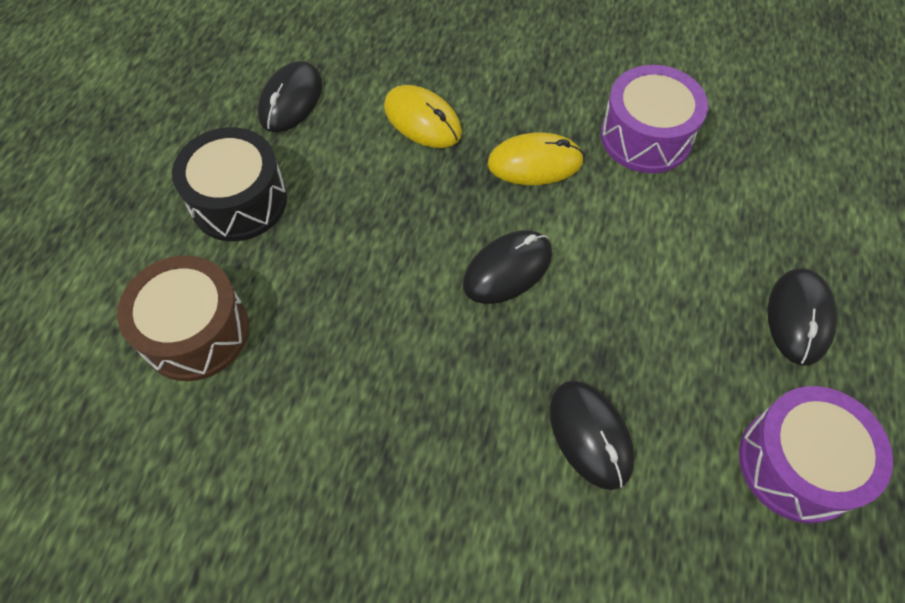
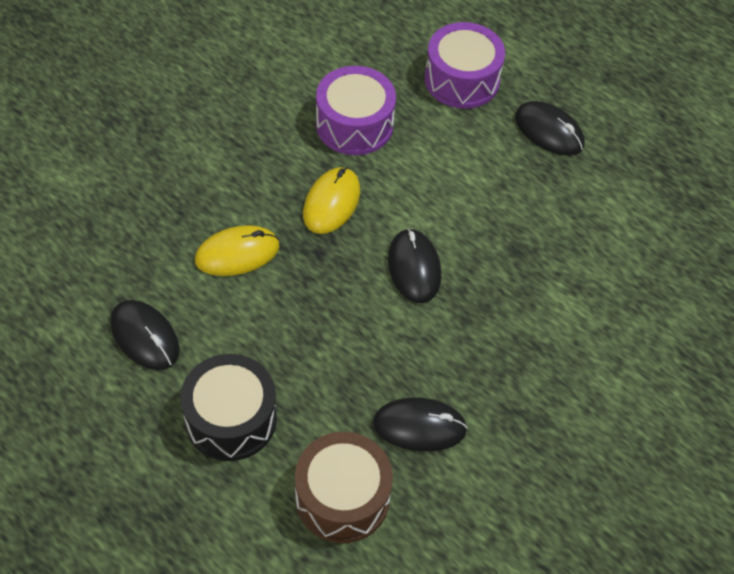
camera: 65 degrees left, 5 degrees down
(590, 435) = (566, 287): black mouse -> black mouse (419, 426)
(797, 464) = (641, 193): purple drum -> purple drum (462, 80)

